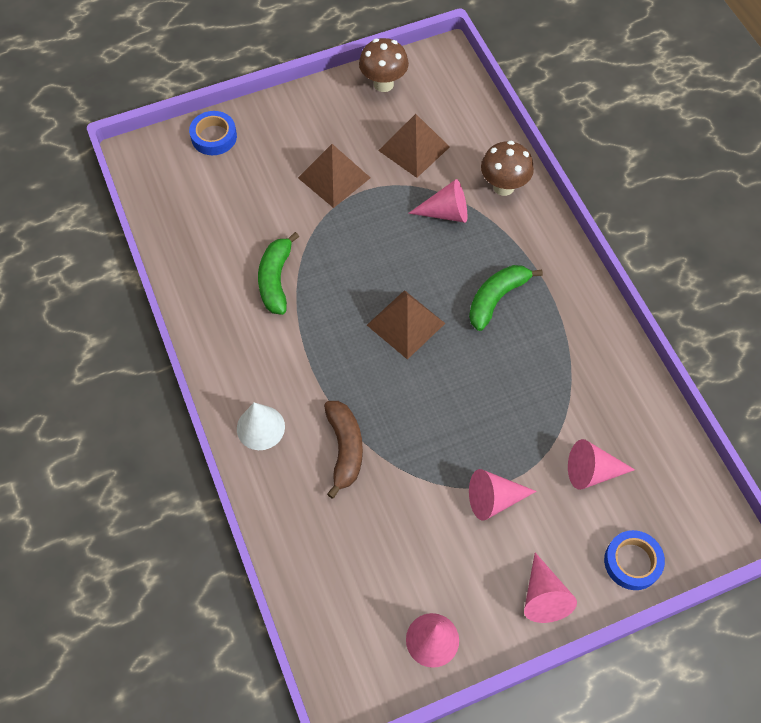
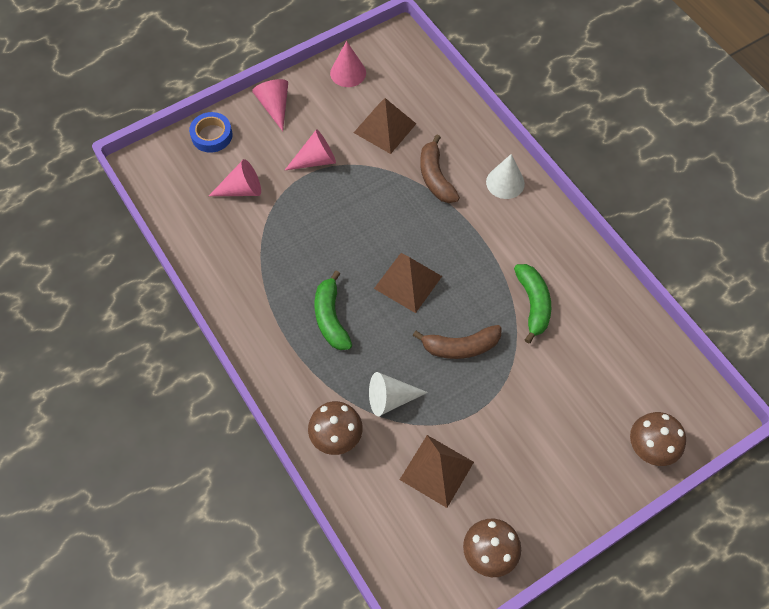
camera: 170 degrees right, 0 degrees up
(214, 137) = (649, 449): blue tape -> brown mushroom
(334, 177) = (510, 420): brown pyramid -> brown pyramid (385, 128)
(365, 249) = (460, 347): none -> brown banana
(446, 212) = (390, 399): pink cone -> white cone
(496, 298) = (331, 318): green banana -> green banana turned 135 degrees clockwise

